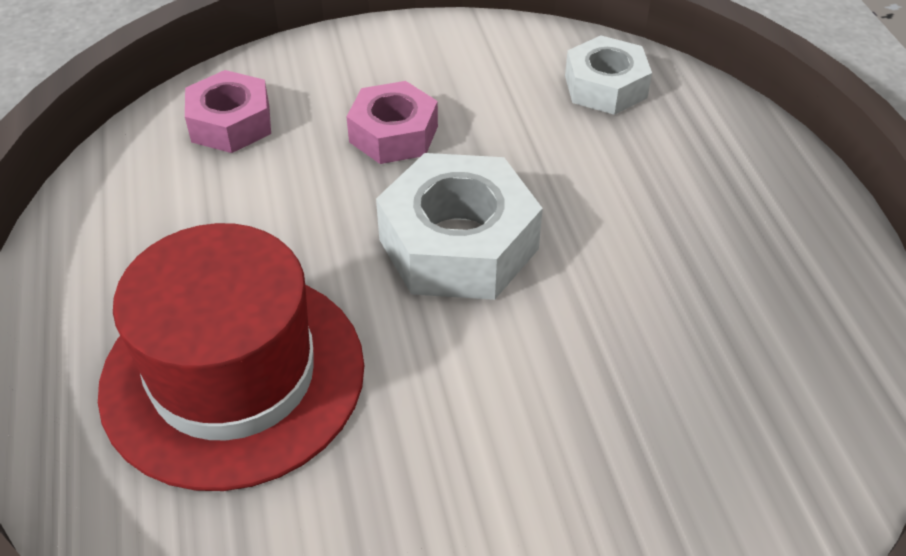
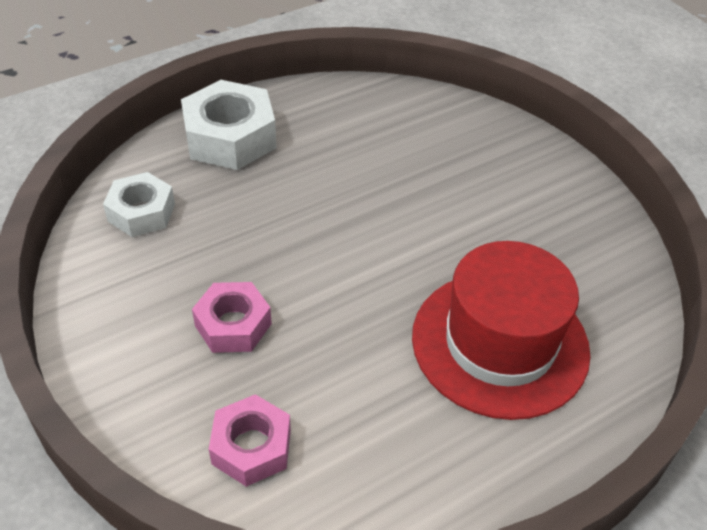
camera: 110 degrees left, 0 degrees up
(458, 244) = (338, 259): white nut -> white nut (230, 137)

